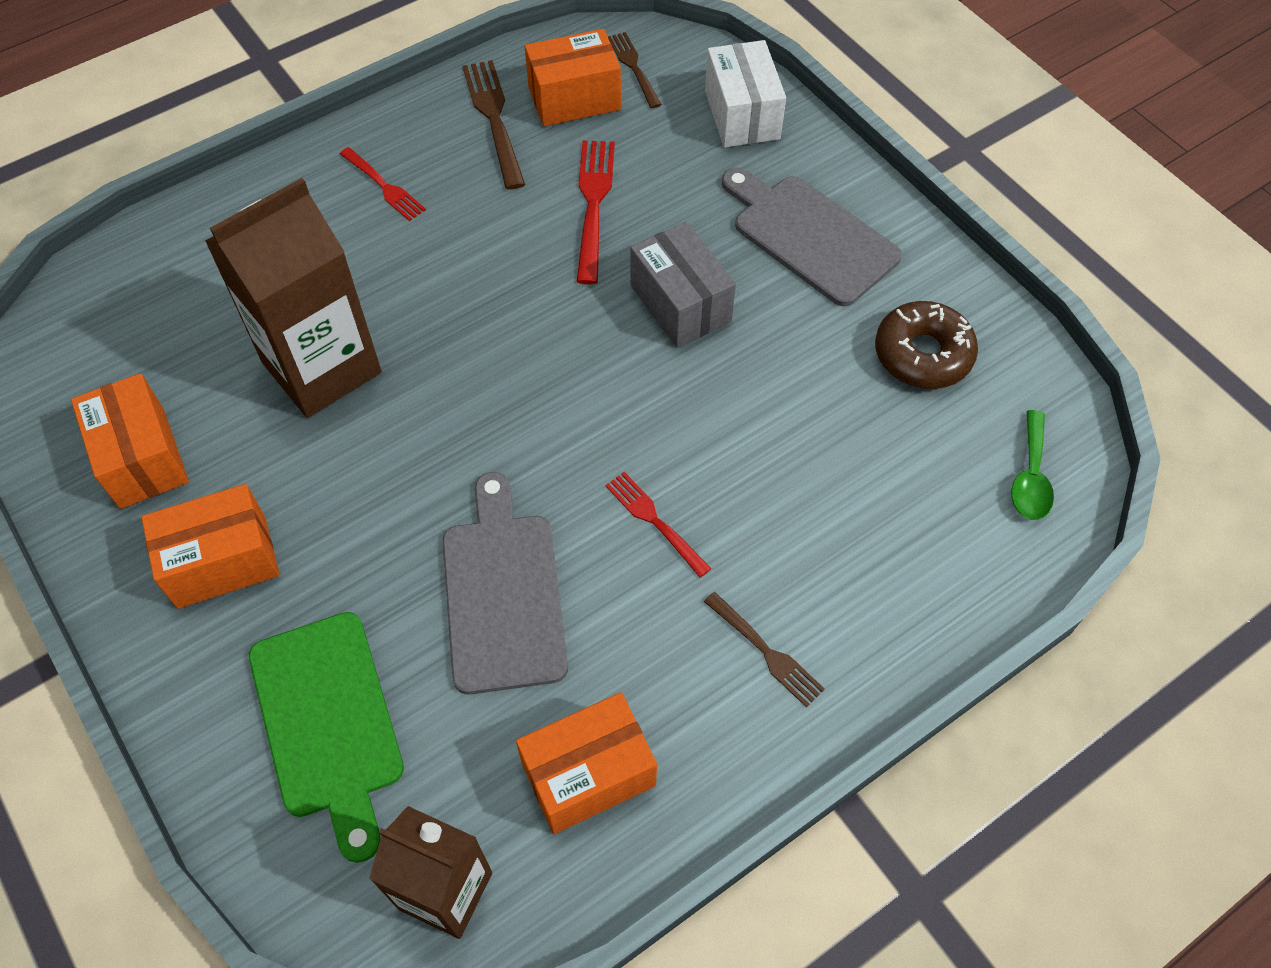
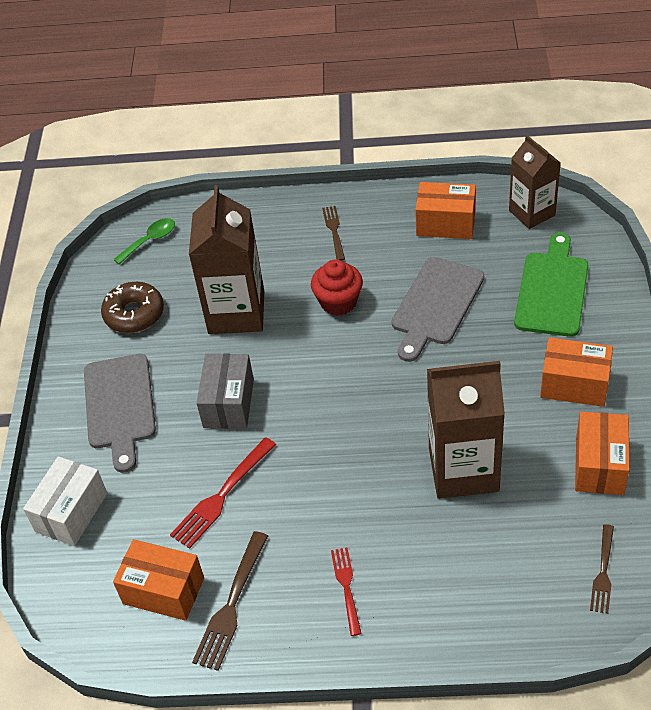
camera: 140 degrees left, 10 degrees down
(633, 67) = (100, 596): brown fork -> brown fork (603, 572)
(654, 521) = (338, 302): red fork -> red cupcake
(787, 428) = (236, 312): none -> brown carton

